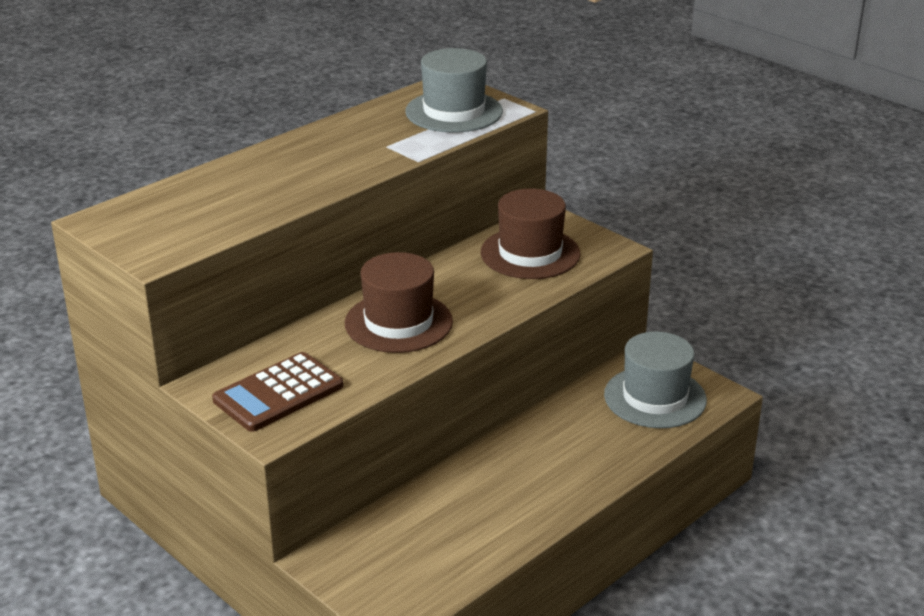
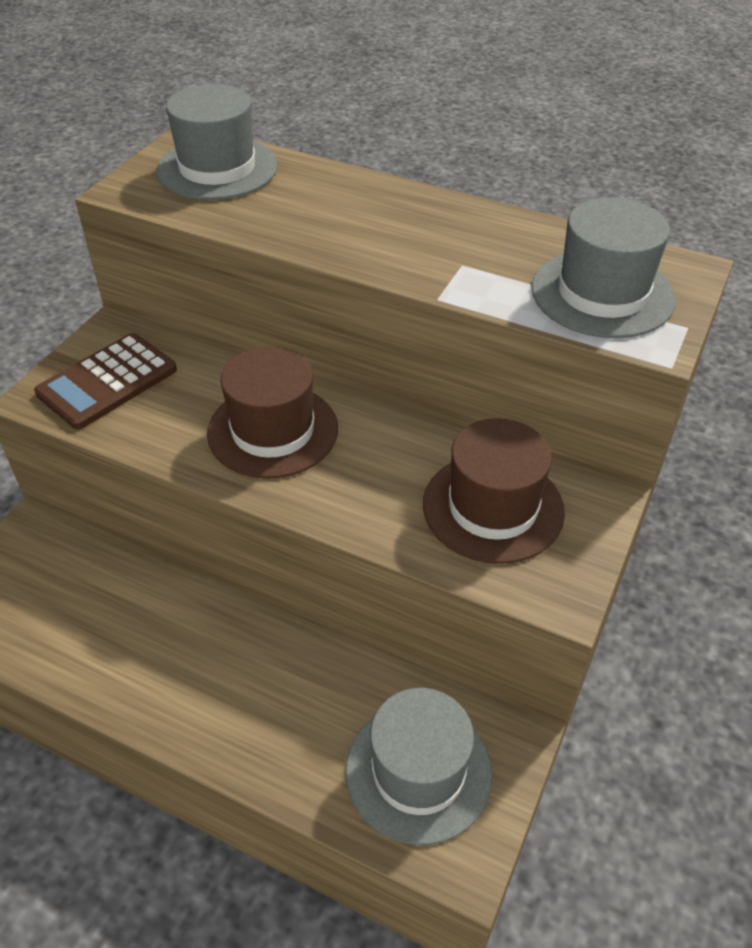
camera: 70 degrees right, 15 degrees up
(162, 213) = (217, 168): none -> grey hat
(278, 393) = (107, 382): brown calculator -> brown calculator turned 75 degrees counterclockwise

